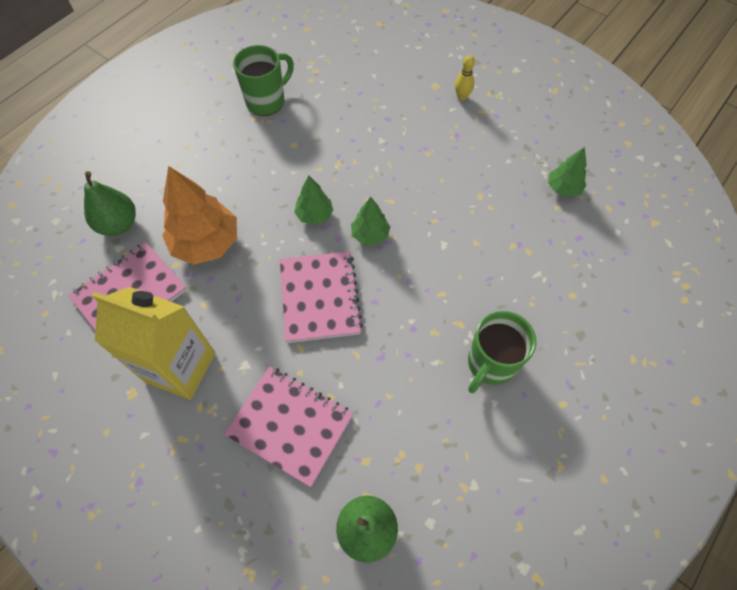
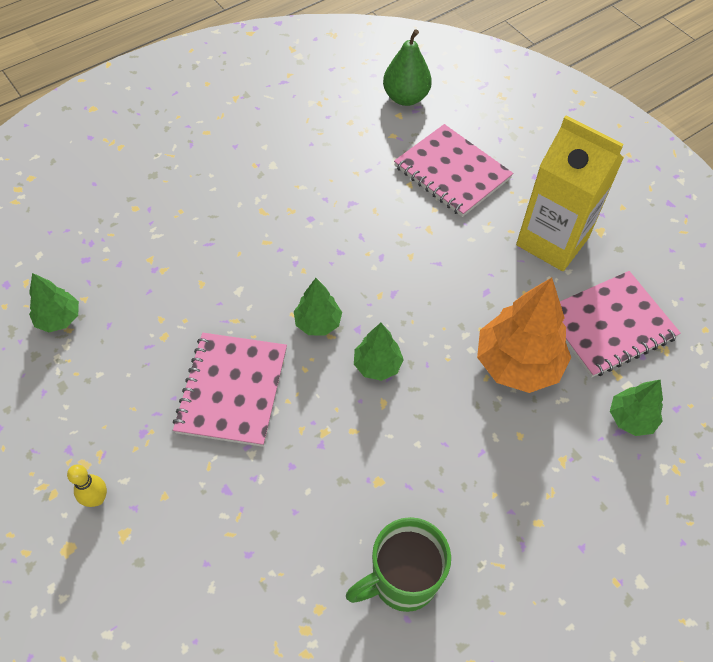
camera: 165 degrees left, 5 degrees down
(118, 224) = (631, 418): green pear -> green tree
(320, 298) = (397, 269): pink notebook -> pink notebook (232, 390)
(490, 364) = (252, 173): green mug -> none

